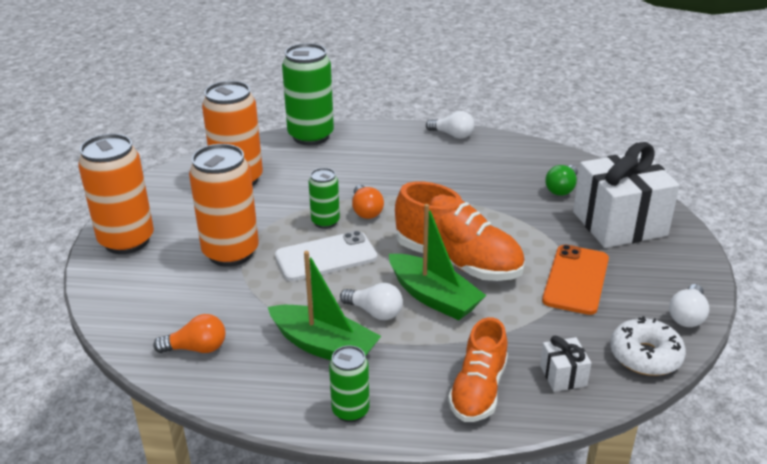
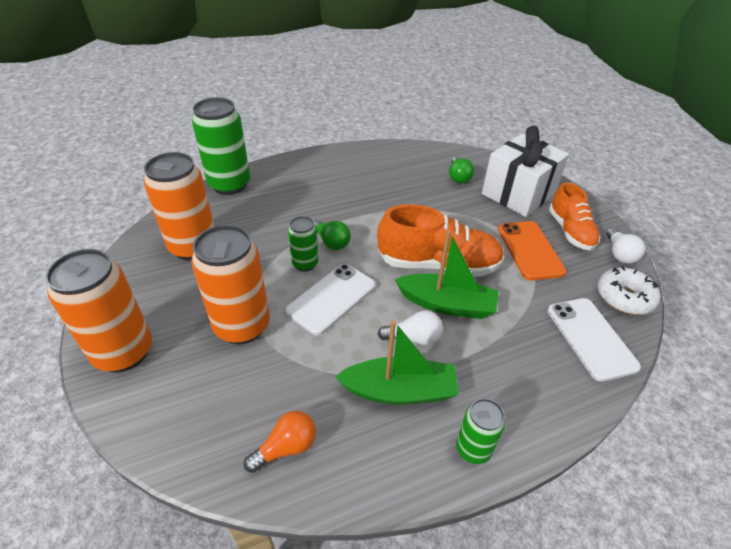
camera: 30 degrees left, 10 degrees up
(366, 211) = (331, 242): orange light bulb -> green light bulb
(452, 135) = (345, 153): white light bulb -> none
(478, 390) = (548, 379): orange shoe -> orange shoe (570, 231)
(563, 376) = (591, 338): white gift -> white phone

